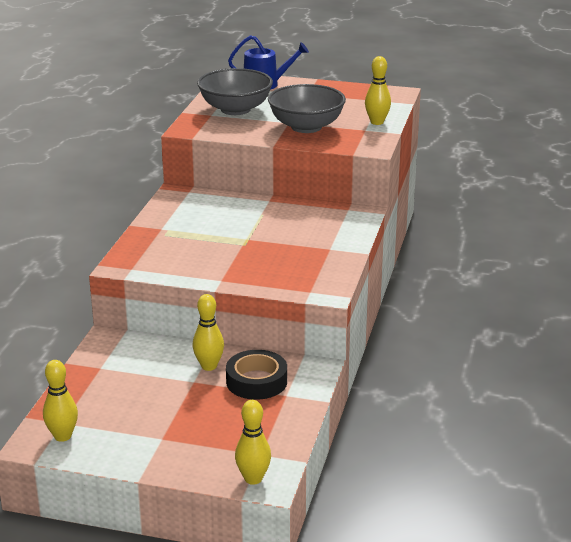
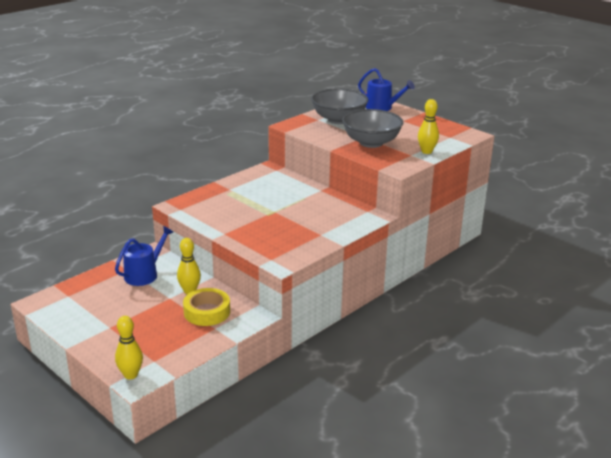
camera: 30 degrees right, 0 degrees up
(62, 436) = (58, 304): yellow bowling pin -> none
(130, 366) = (144, 274): none -> blue watering can
(256, 381) = (207, 312): black tape -> yellow tape

